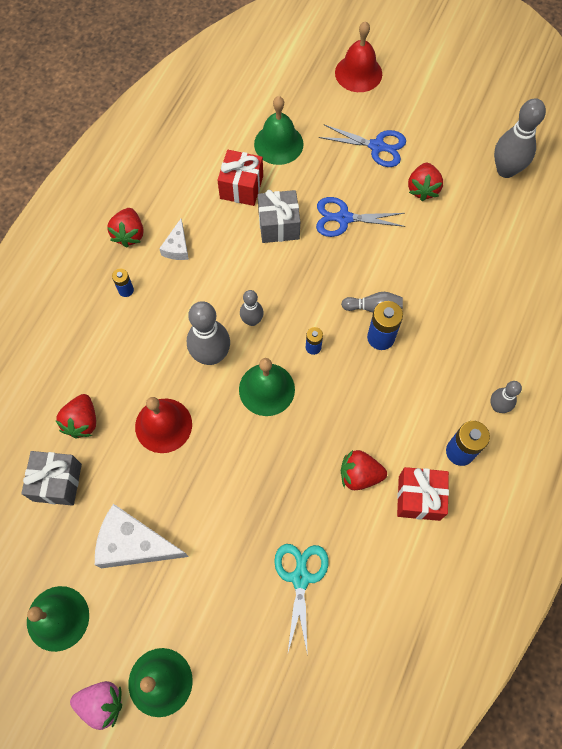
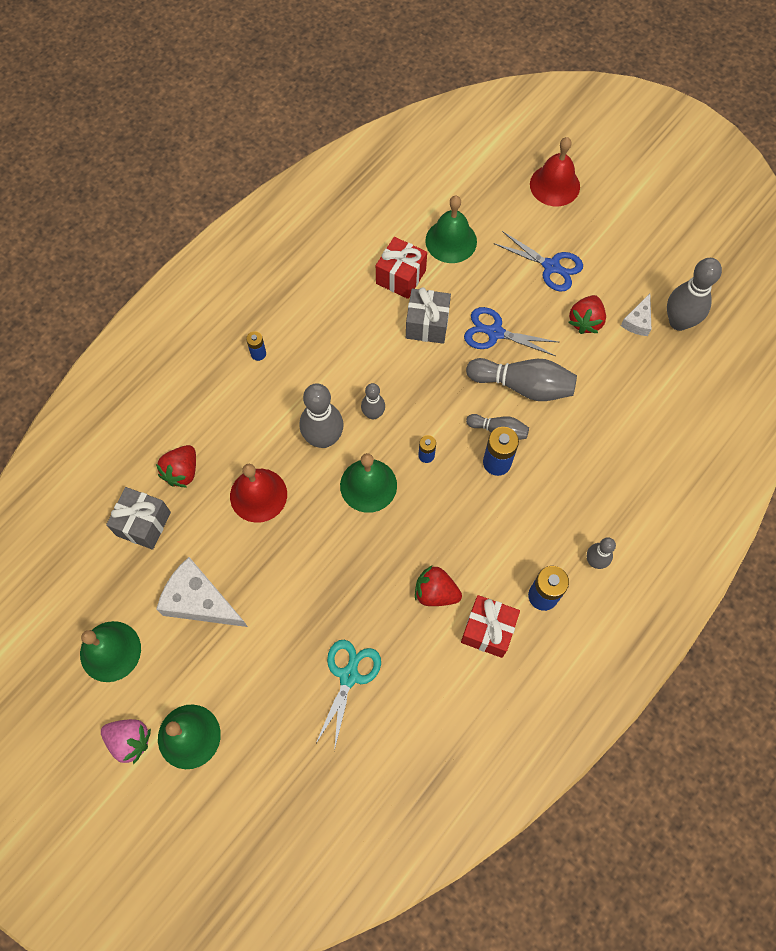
camera: 15 degrees right, 0 degrees up
(129, 234) = (276, 299): red strawberry -> none
(177, 247) = (320, 322): white cheese -> white cheese (638, 321)
(384, 261) = (523, 386): none -> grey bowling pin

